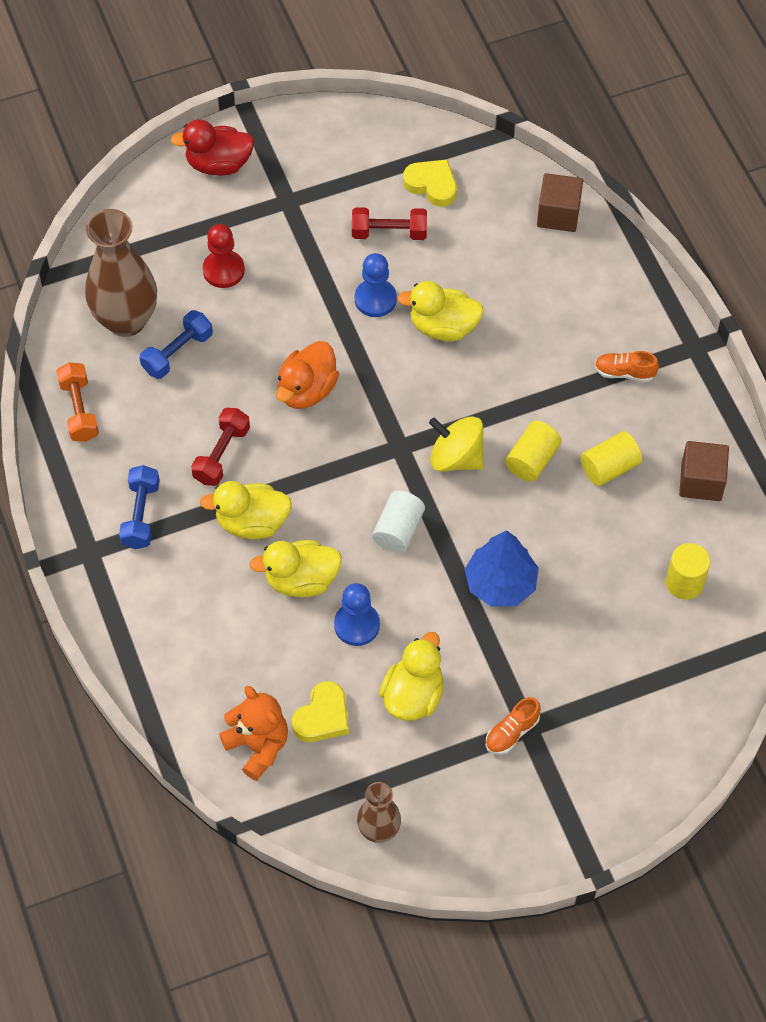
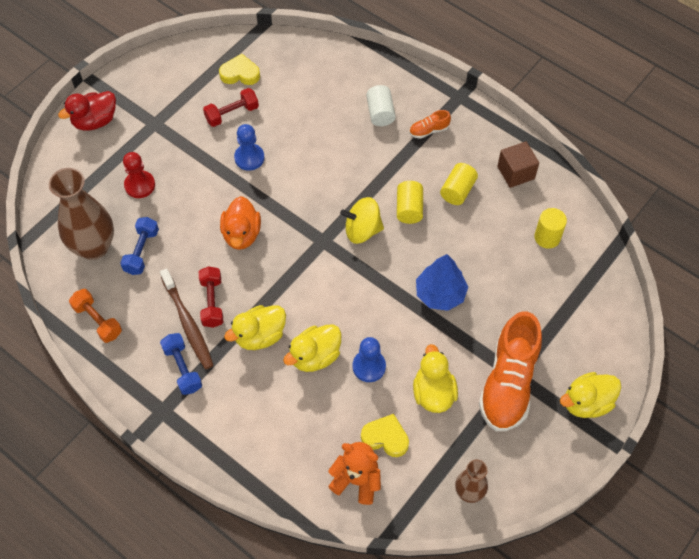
camera: 30 degrees left, 0 degrees up
(178, 465) = (187, 323): none -> brown toothbrush
(322, 716) = (385, 437): yellow heart -> yellow heart turned 75 degrees counterclockwise
(398, 530) = (356, 293): white cylinder -> white cylinder (380, 113)
(443, 327) = (302, 155): yellow duck -> yellow duck (586, 403)
(512, 732) = (508, 383): orange shoe -> orange shoe, size x2.38
(558, 214) = (328, 56): brown cube -> none

